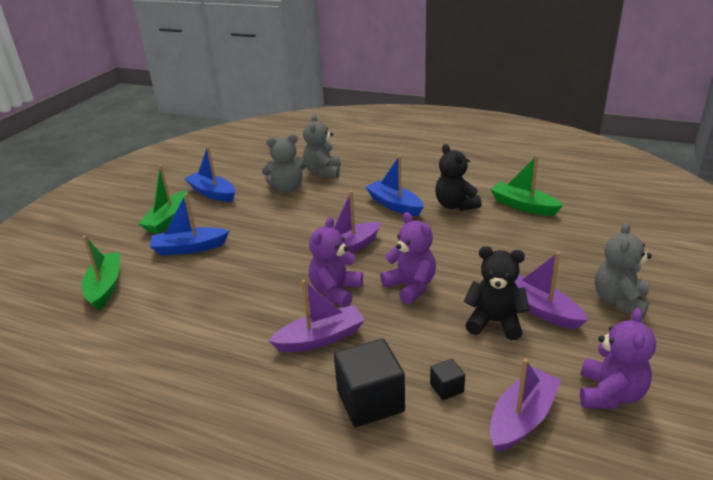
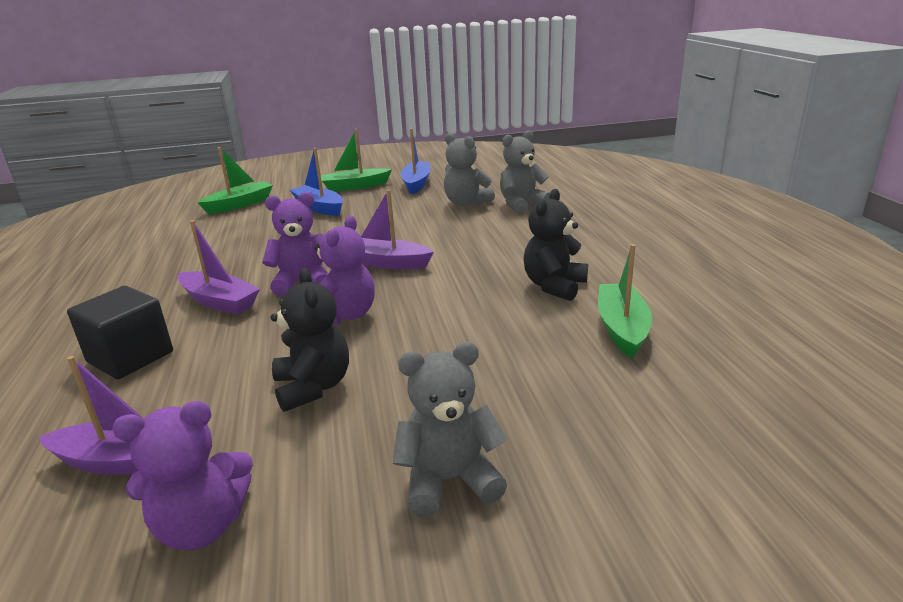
camera: 55 degrees right, 5 degrees down
(394, 205) = (505, 255): blue boat -> none
(446, 388) = (167, 393): black cube -> none
(540, 309) = (368, 413): purple boat -> none

